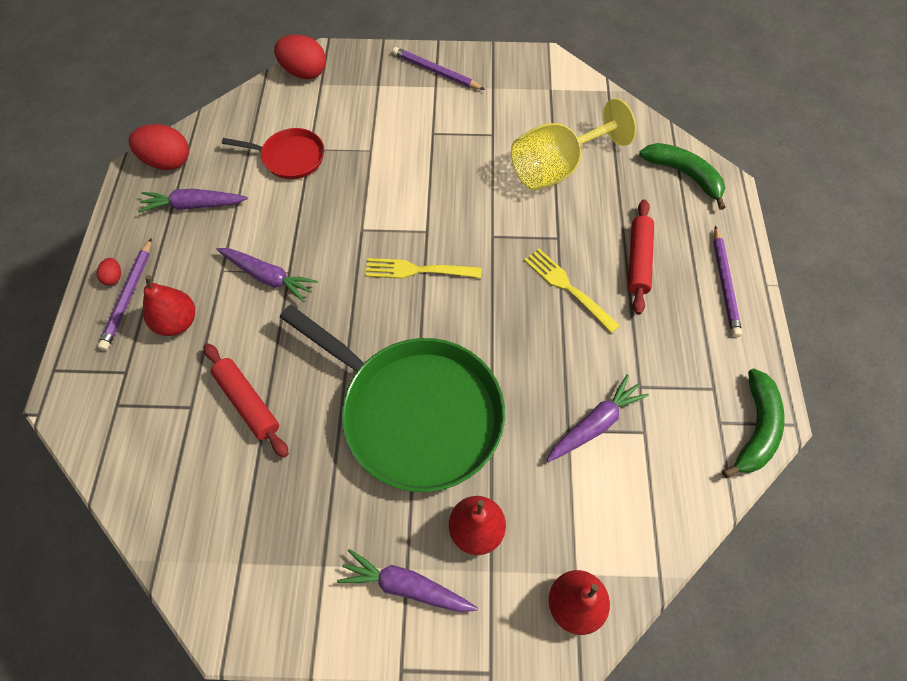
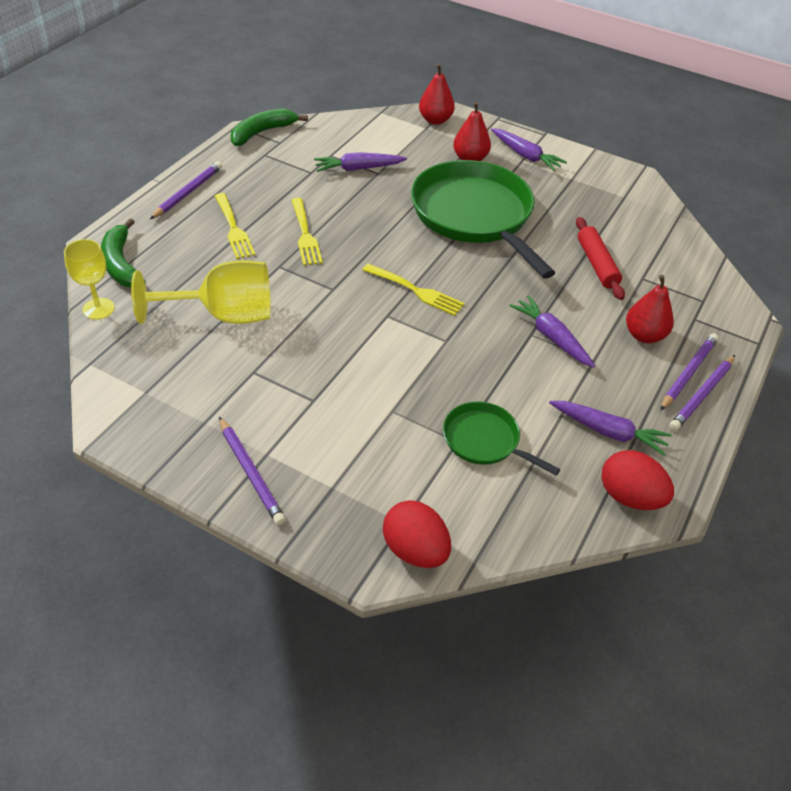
camera: 155 degrees left, 15 degrees down
(114, 277) = (702, 395): red egg -> purple pencil
(290, 157) = (484, 440): red pan -> green pan
(638, 260) = (233, 228): red rolling pin -> yellow fork
(652, 130) = (98, 309): none -> yellow goblet

